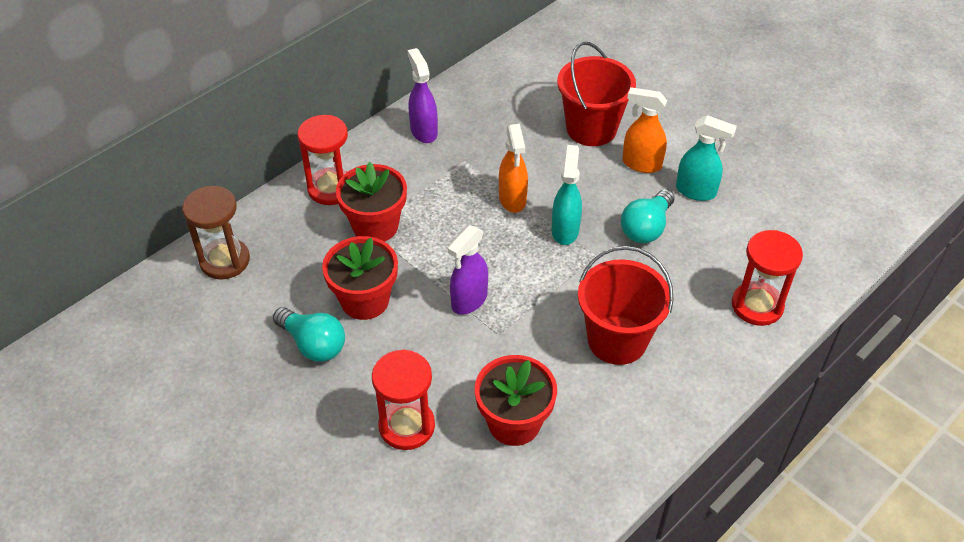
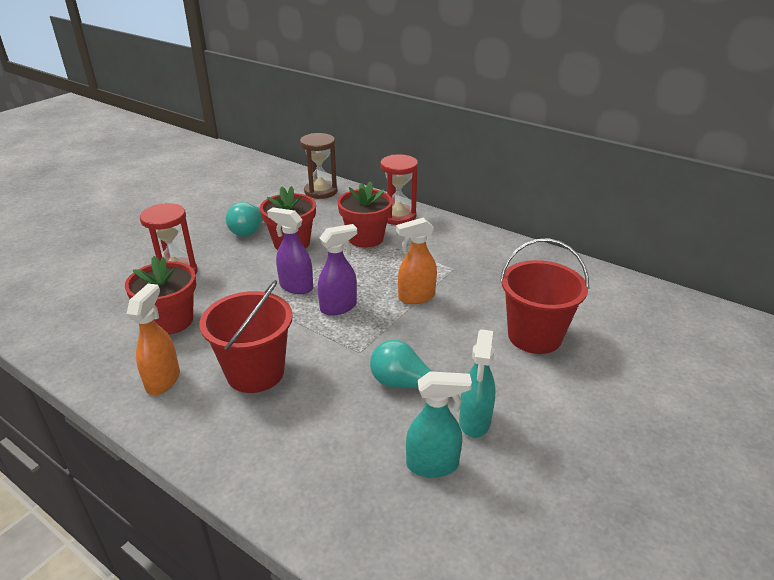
camera: 80 degrees right, 15 degrees down
(423, 131) = (479, 246): purple spray bottle -> purple spray bottle (339, 307)
(565, 230) = (387, 330): turquoise spray bottle -> turquoise spray bottle (433, 465)
(641, 164) = (499, 375): orange spray bottle -> orange spray bottle (163, 380)
(757, 305) = (307, 482): red hourglass -> none

